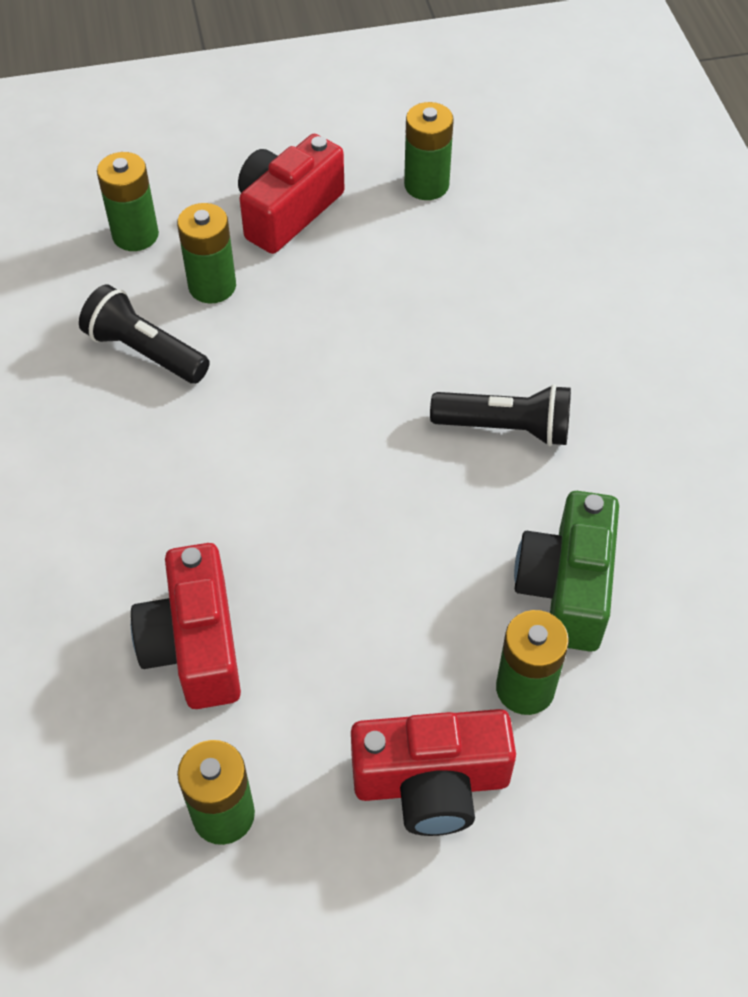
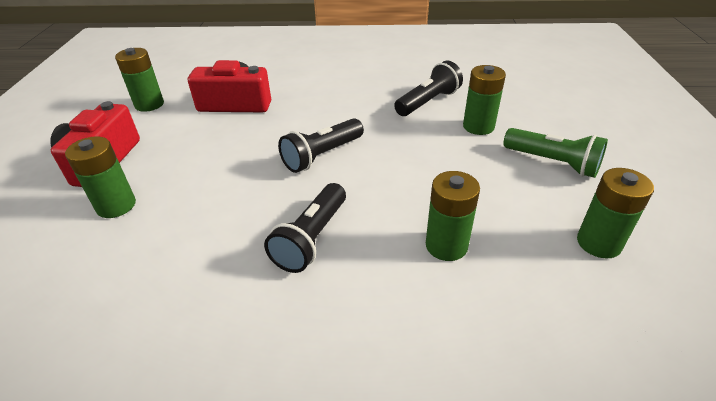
camera: 105 degrees right, 15 degrees down
(135, 235) = (525, 104): green battery -> green battery (446, 245)
(287, 212) = (553, 163): red camera -> green flashlight
(332, 460) = (322, 155): none -> black flashlight
(566, 587) = (163, 240): green camera -> none

